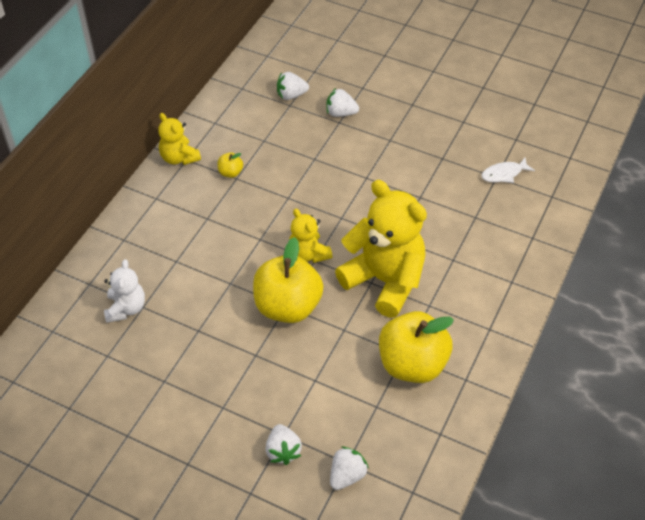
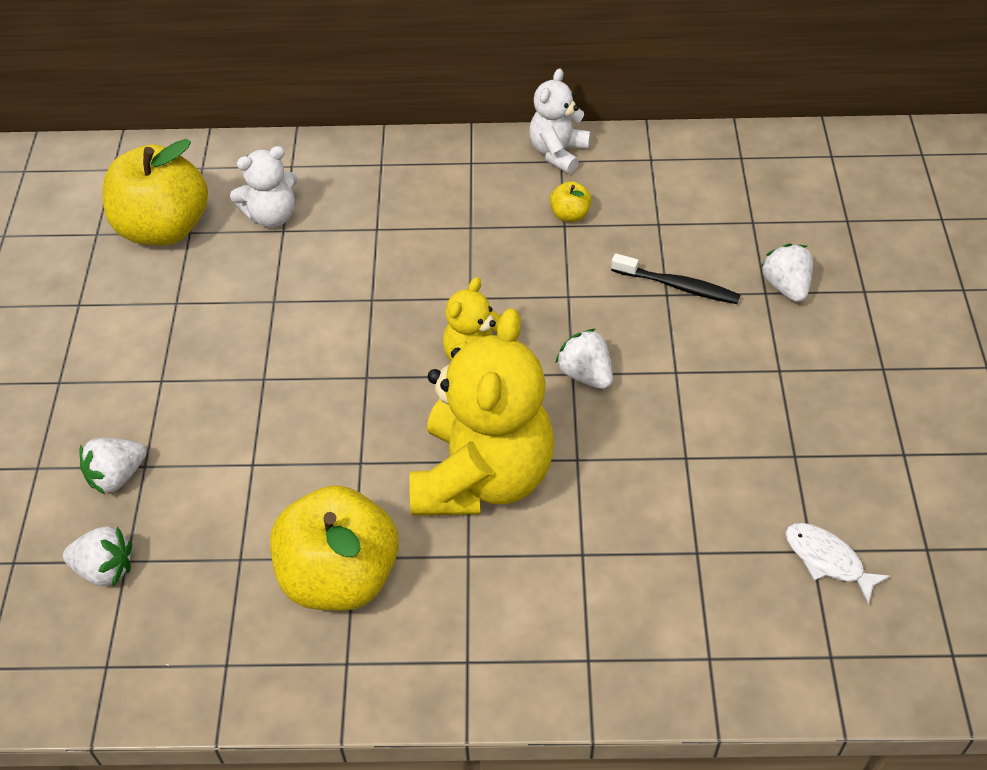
camera: 65 degrees right, 0 degrees up
(179, 158) = (558, 152): yellow teddy bear -> white teddy bear
(288, 306) = (366, 379): yellow apple -> yellow apple (164, 228)
(291, 95) = (774, 215): white strawberry -> white strawberry (585, 374)
(312, 152) = (678, 286): none -> black toothbrush

